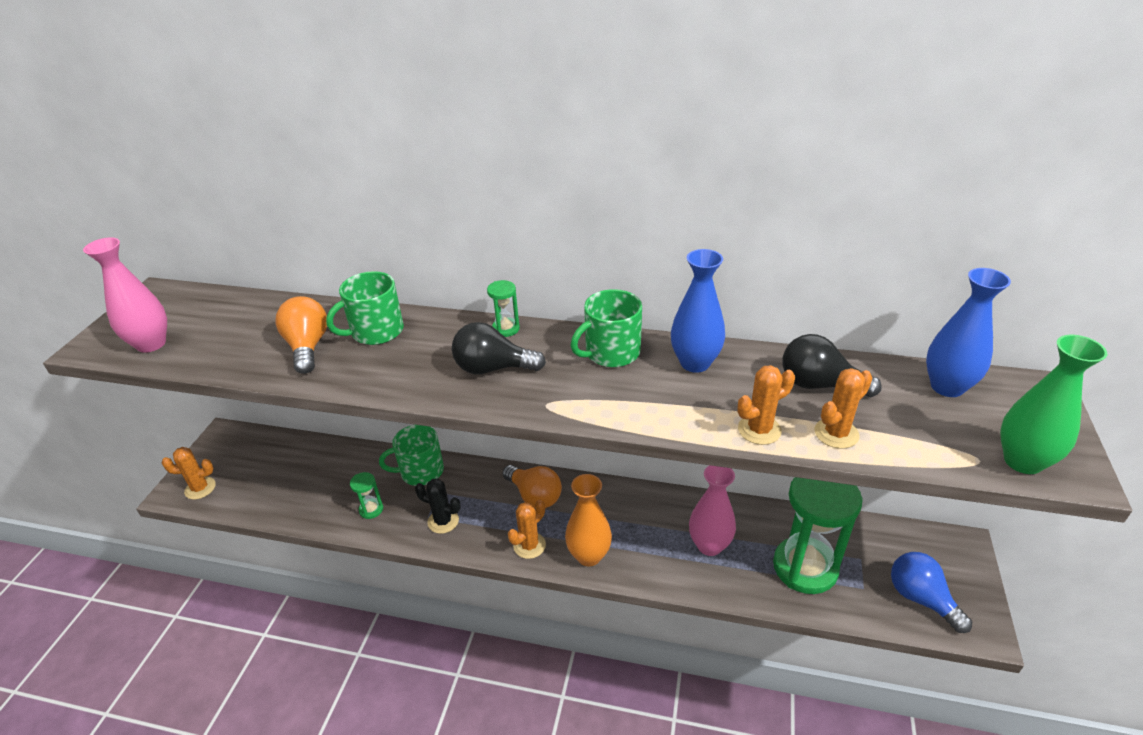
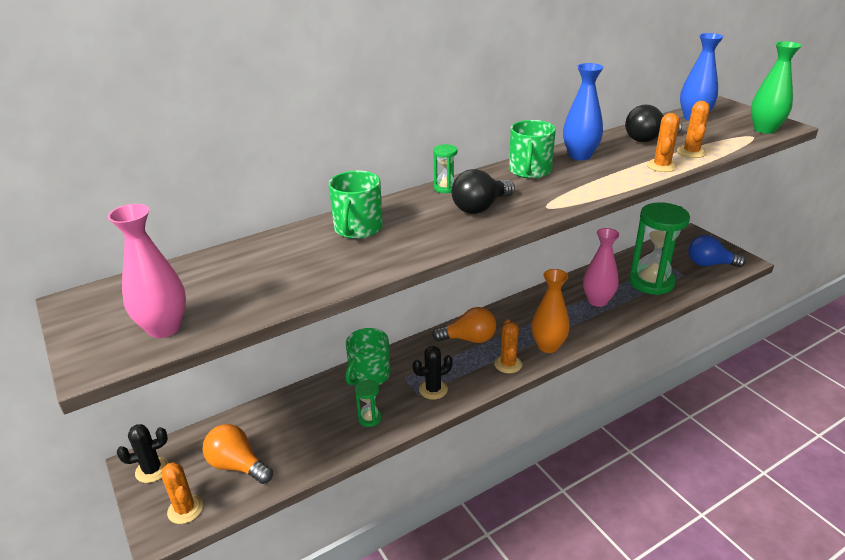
camera: 45 degrees left, 5 degrees down
(200, 488) = (185, 509): orange cactus -> orange cactus turned 75 degrees counterclockwise
(222, 445) = (152, 470): none -> black cactus
(308, 347) = (323, 259): orange light bulb -> orange light bulb (237, 465)

